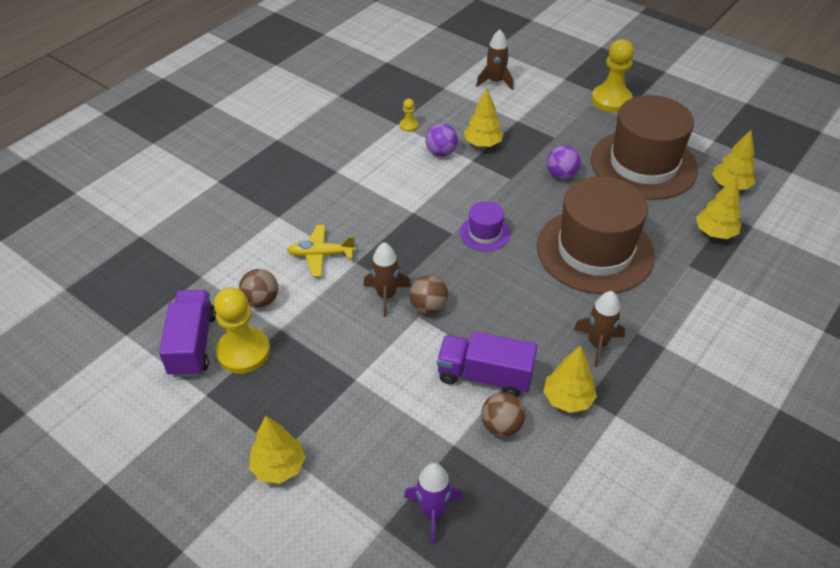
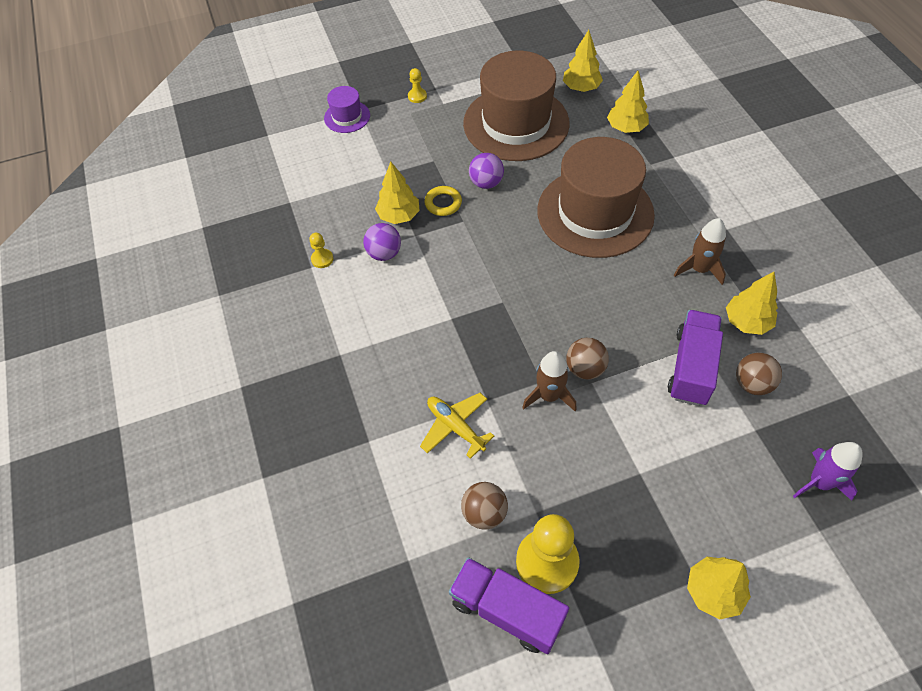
camera: 55 degrees left, 10 degrees up
(321, 255) = (455, 427): yellow plane -> yellow plane turned 105 degrees clockwise
(484, 233) = (520, 277): purple hat -> purple hat (347, 117)
(484, 376) = (691, 367): purple truck -> purple truck turned 150 degrees clockwise
(495, 82) = (317, 159): brown rocket -> none
(517, 161) = (443, 203): none -> yellow ring
(611, 100) = (417, 96): yellow pawn -> yellow pawn, size x0.46

